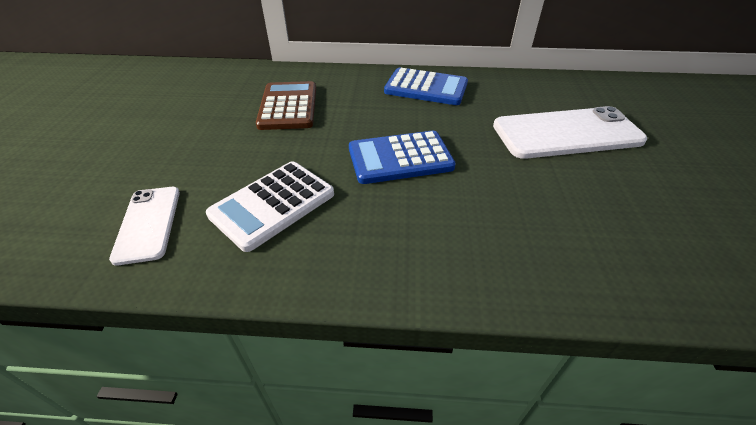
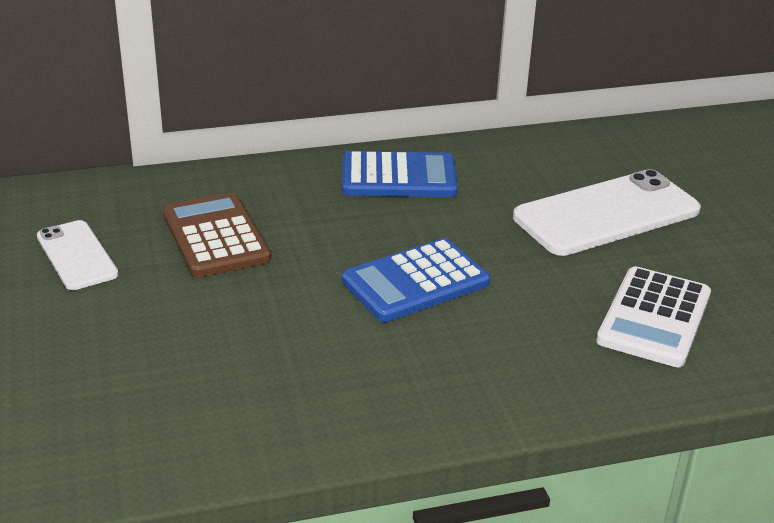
camera: 20 degrees left, 10 degrees down
(148, 223) = (144, 420): white phone -> white phone (77, 255)
(272, 205) = (288, 367): white calculator -> white calculator (654, 318)

